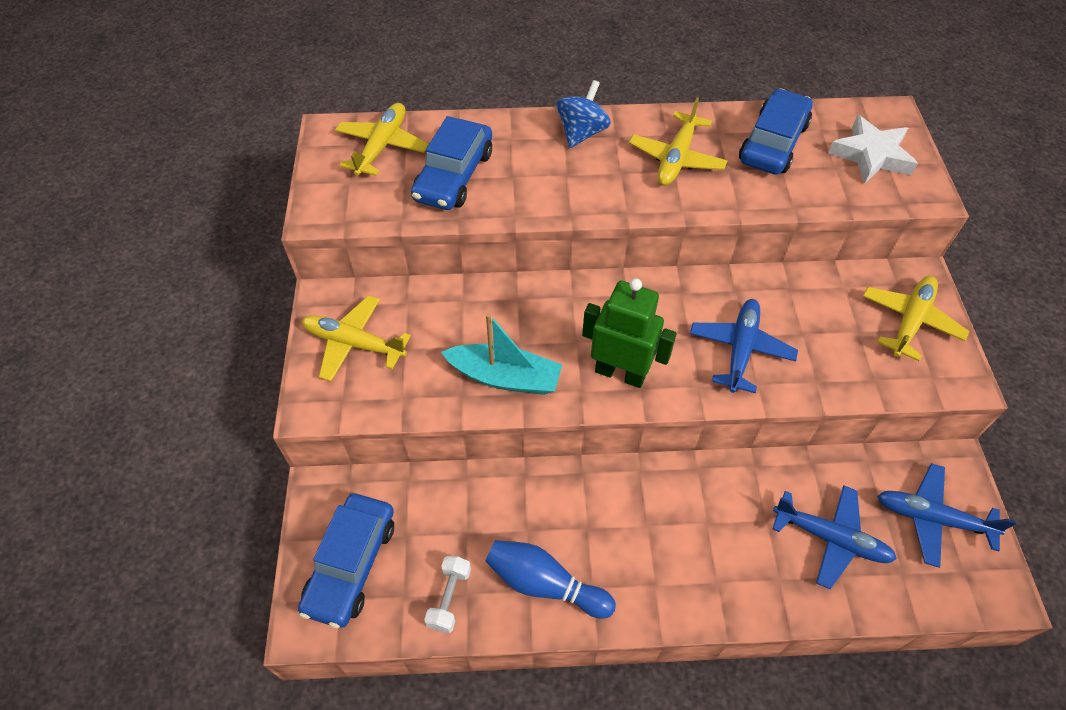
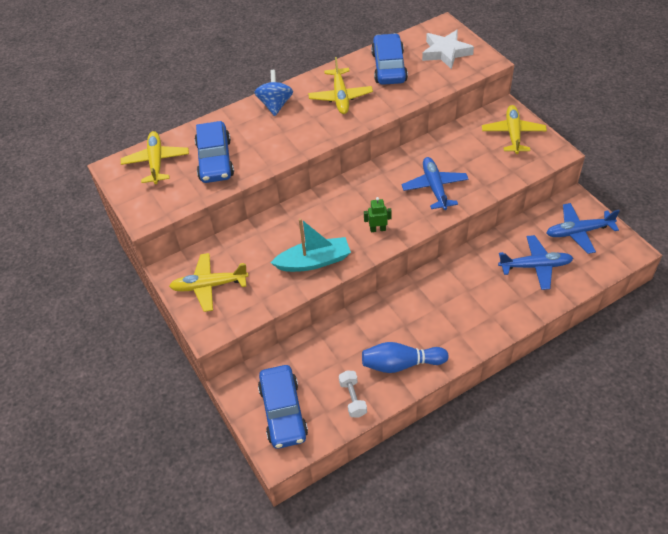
camera: 25 degrees left, 5 degrees down
(620, 373) = (377, 229): green robot -> green robot, size x0.49

